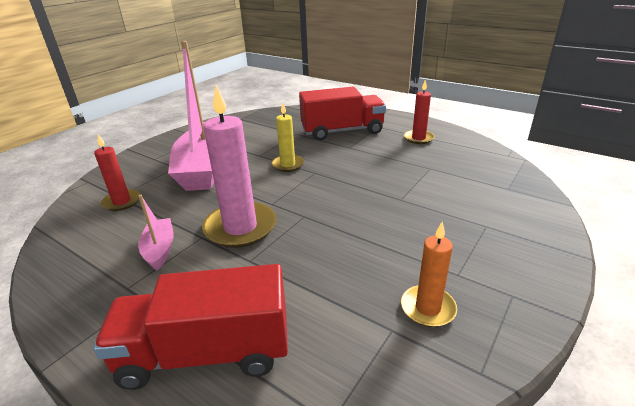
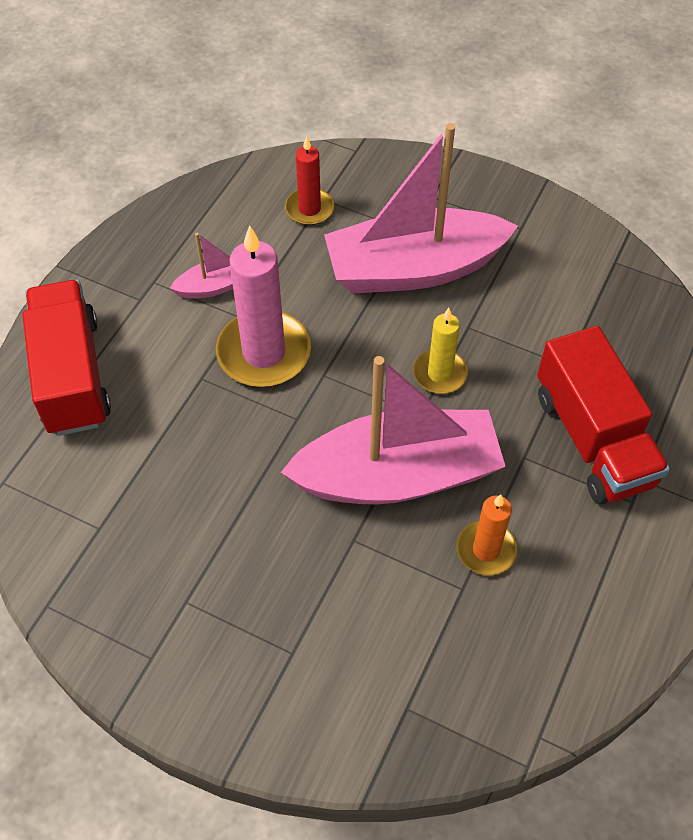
camera: 80 degrees right, 25 degrees up
(356, 182) = (398, 475): none -> pink boat
(418, 138) = (587, 576): red candle -> none
(428, 308) = (129, 564): orange candle -> orange candle (486, 550)

